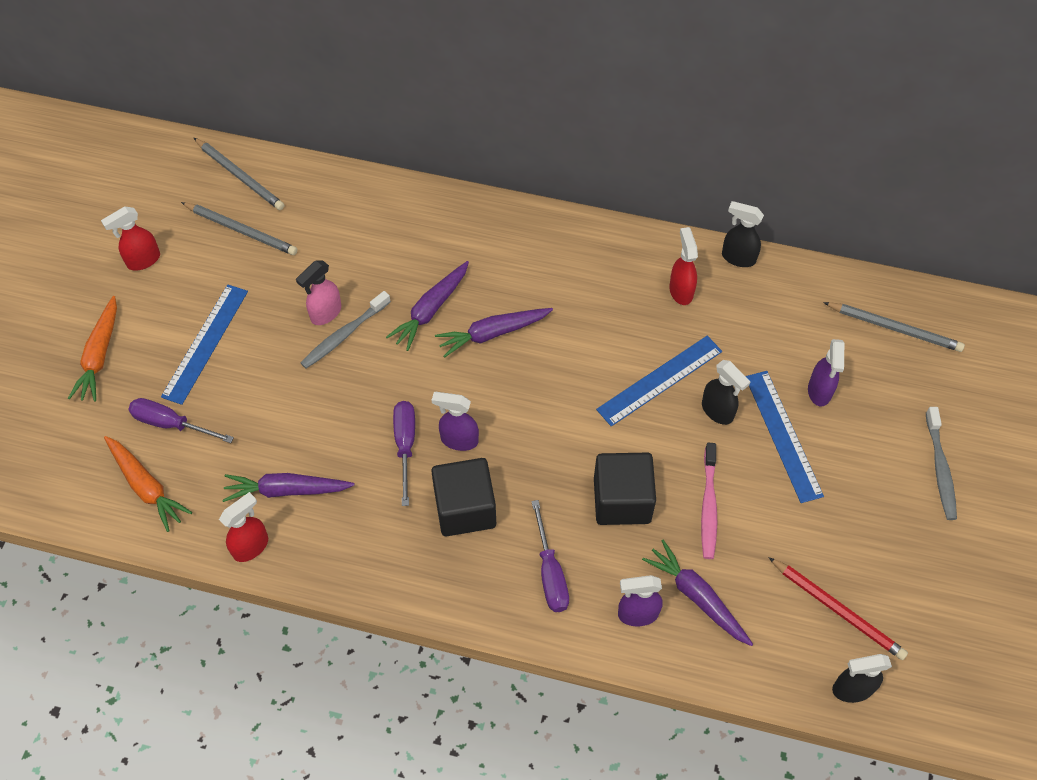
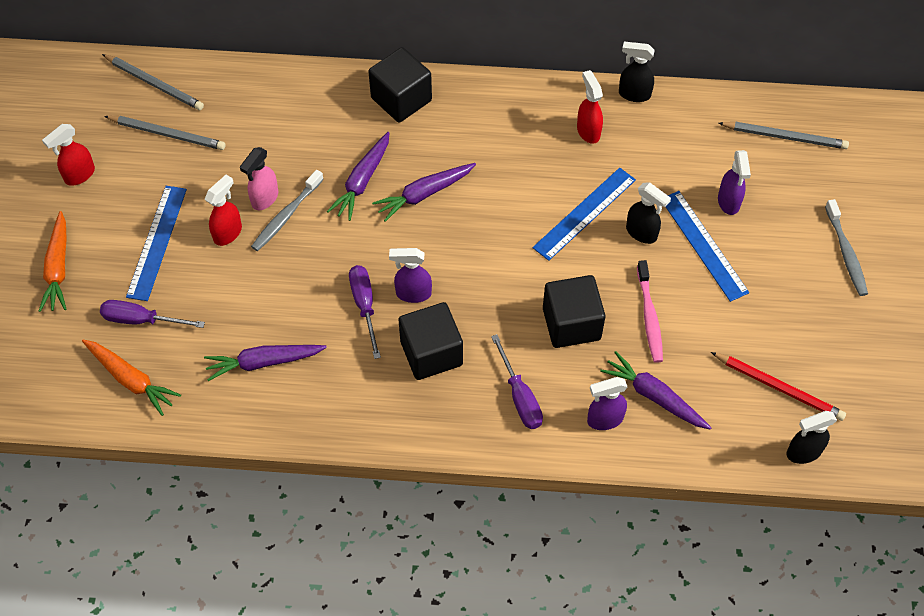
camera: 10 degrees left, 0 degrees up
(251, 546) = (242, 417): red spray bottle -> red spray bottle (228, 233)
(489, 228) = (401, 99): none -> black cube

